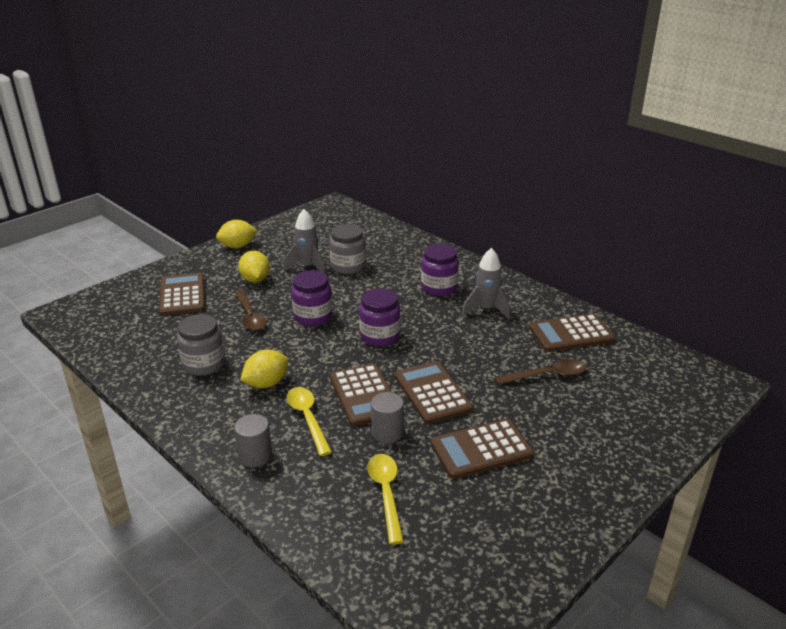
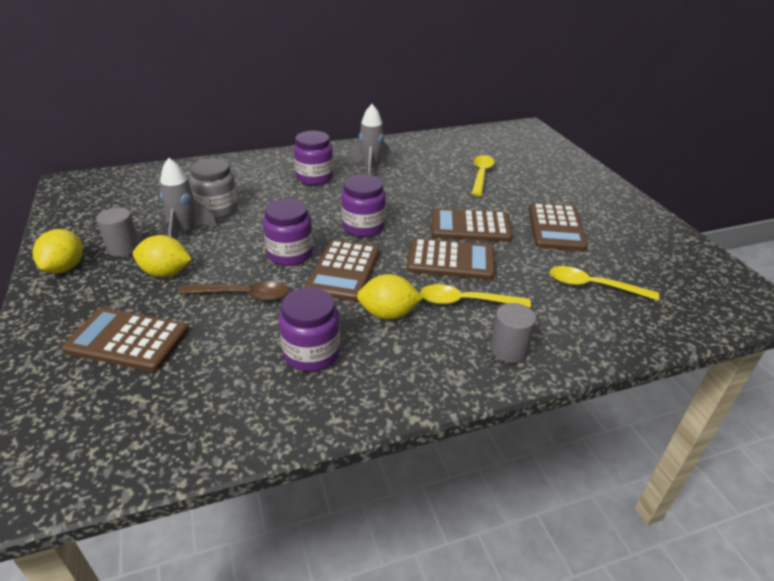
camera: 65 degrees left, 5 degrees up
(204, 364) = (311, 353): grey jar -> purple jar
(266, 383) = (388, 314): yellow lemon -> yellow lemon turned 75 degrees counterclockwise
(387, 433) = (512, 263): grey cylinder -> grey cylinder (123, 248)
(547, 375) = (481, 175): brown spoon -> yellow spoon
(571, 334) = (436, 150): brown calculator -> brown calculator (344, 271)

